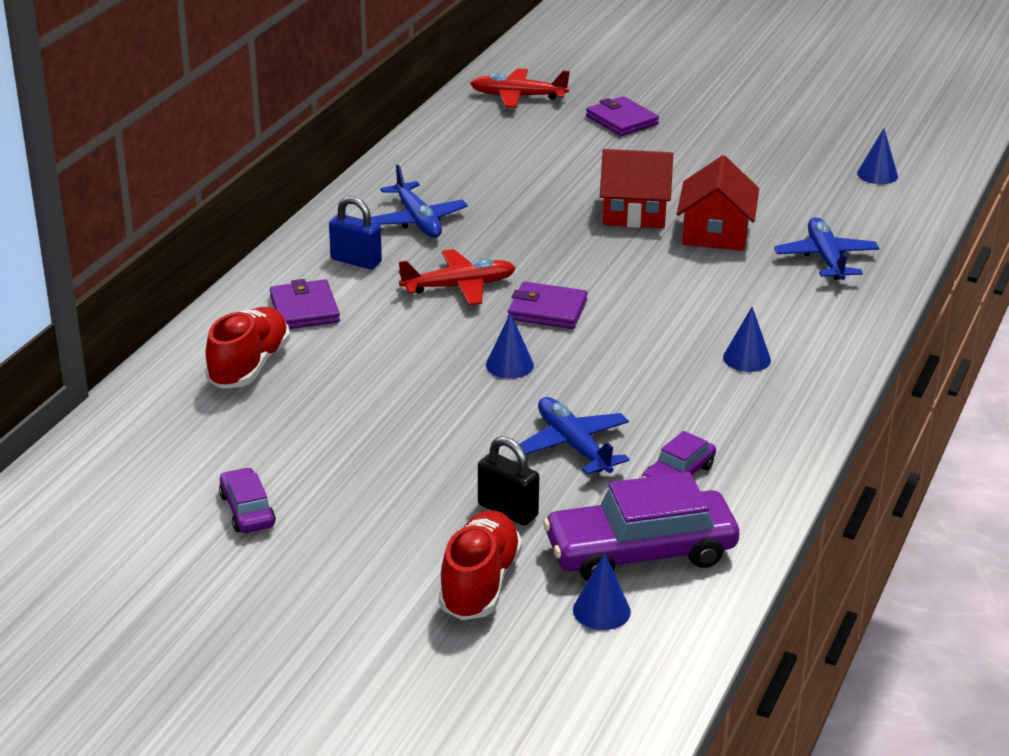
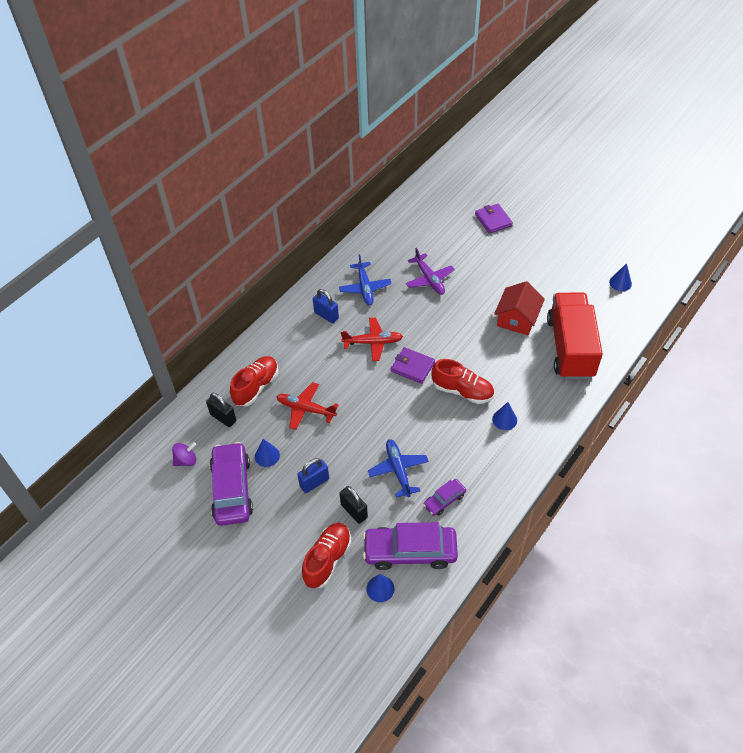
camera: 15 degrees right, 20 degrees up
(136, 481) = (186, 460): none -> purple spinning top
(195, 414) = (223, 418): none -> black padlock
(247, 510) = (232, 489): purple car -> purple car, size x1.97
(304, 309) = (292, 348): purple wallet -> none
(413, 481) = (314, 482): none -> blue padlock
(509, 365) = (382, 405): blue cone -> blue cone (267, 456)
(518, 96) = (443, 193): red plane -> red plane (306, 409)
(534, 199) = (429, 279): none -> purple plane
(634, 212) = (479, 296): red house -> none
(653, 331) = (462, 391): none -> red shoe
(826, 259) = (570, 348): blue plane -> red truck

